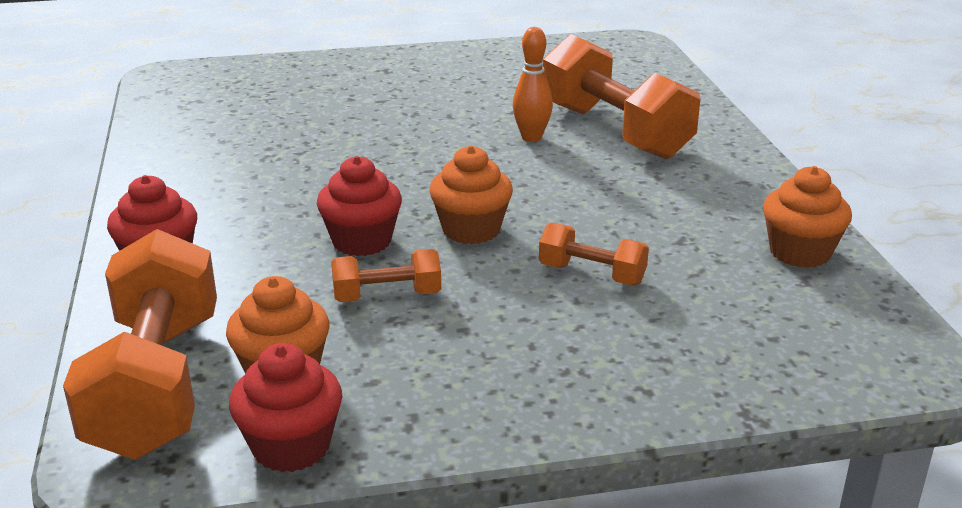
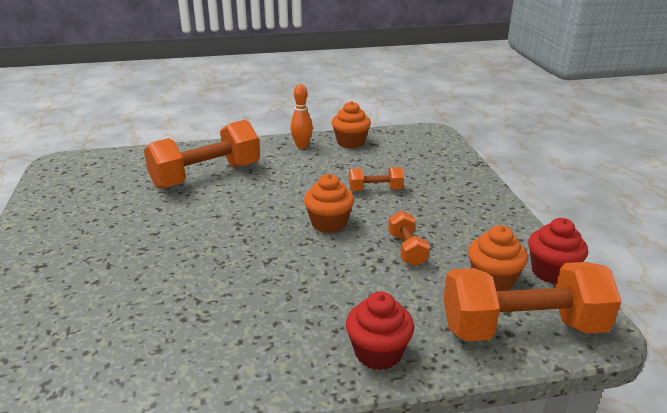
camera: 90 degrees left, 0 degrees up
(362, 241) = (343, 262): red cupcake -> none
(531, 138) = (205, 202): orange bowling pin -> orange bowling pin (302, 146)
(592, 274) = (375, 190): orange dumbbell -> orange dumbbell turned 60 degrees clockwise

